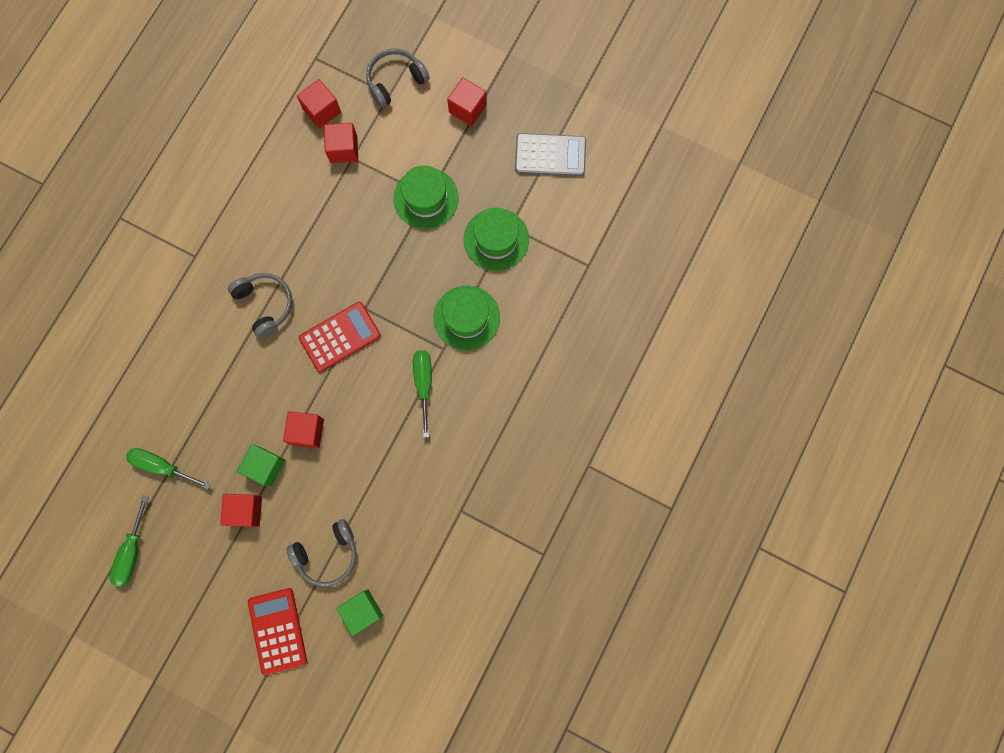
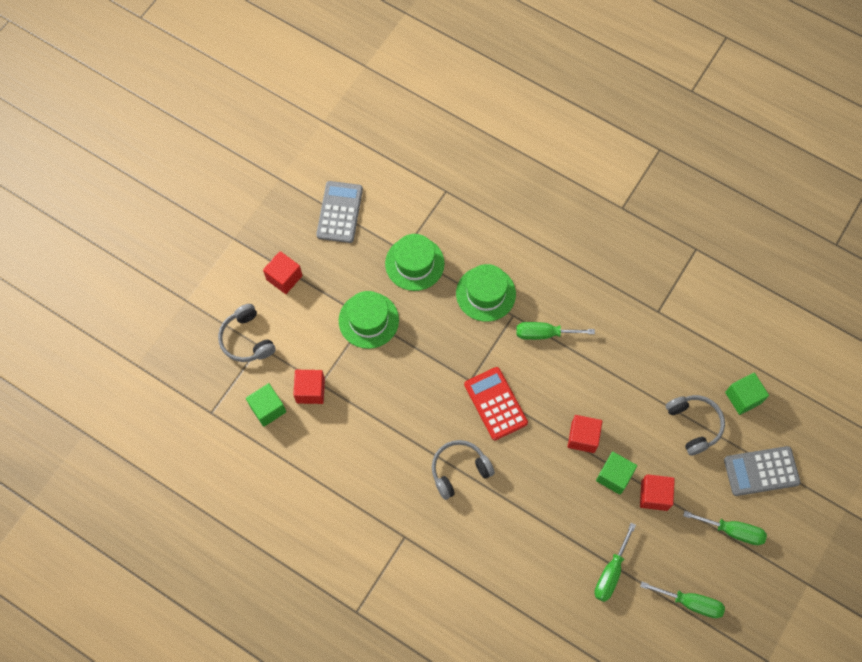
camera: 85 degrees left, 10 degrees down
(209, 597) = (732, 531): none -> green screwdriver
(277, 630) = (761, 471): red calculator -> grey calculator
(322, 110) = (268, 409): red cube -> green cube

